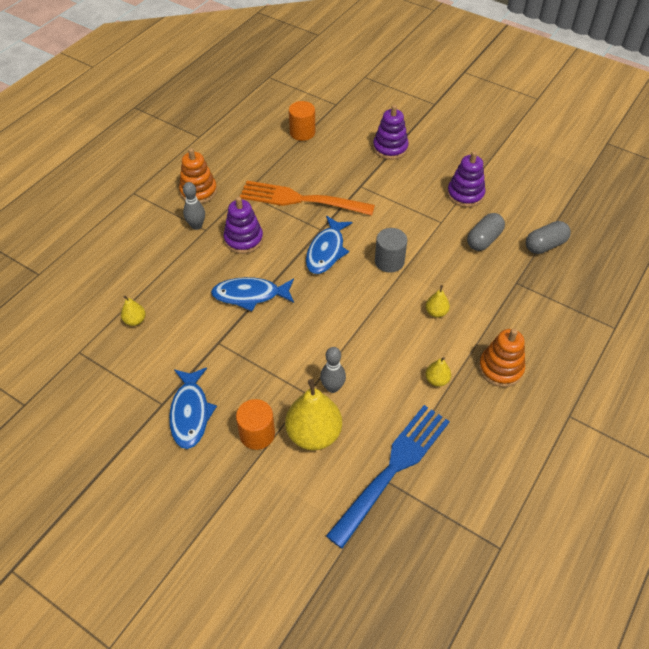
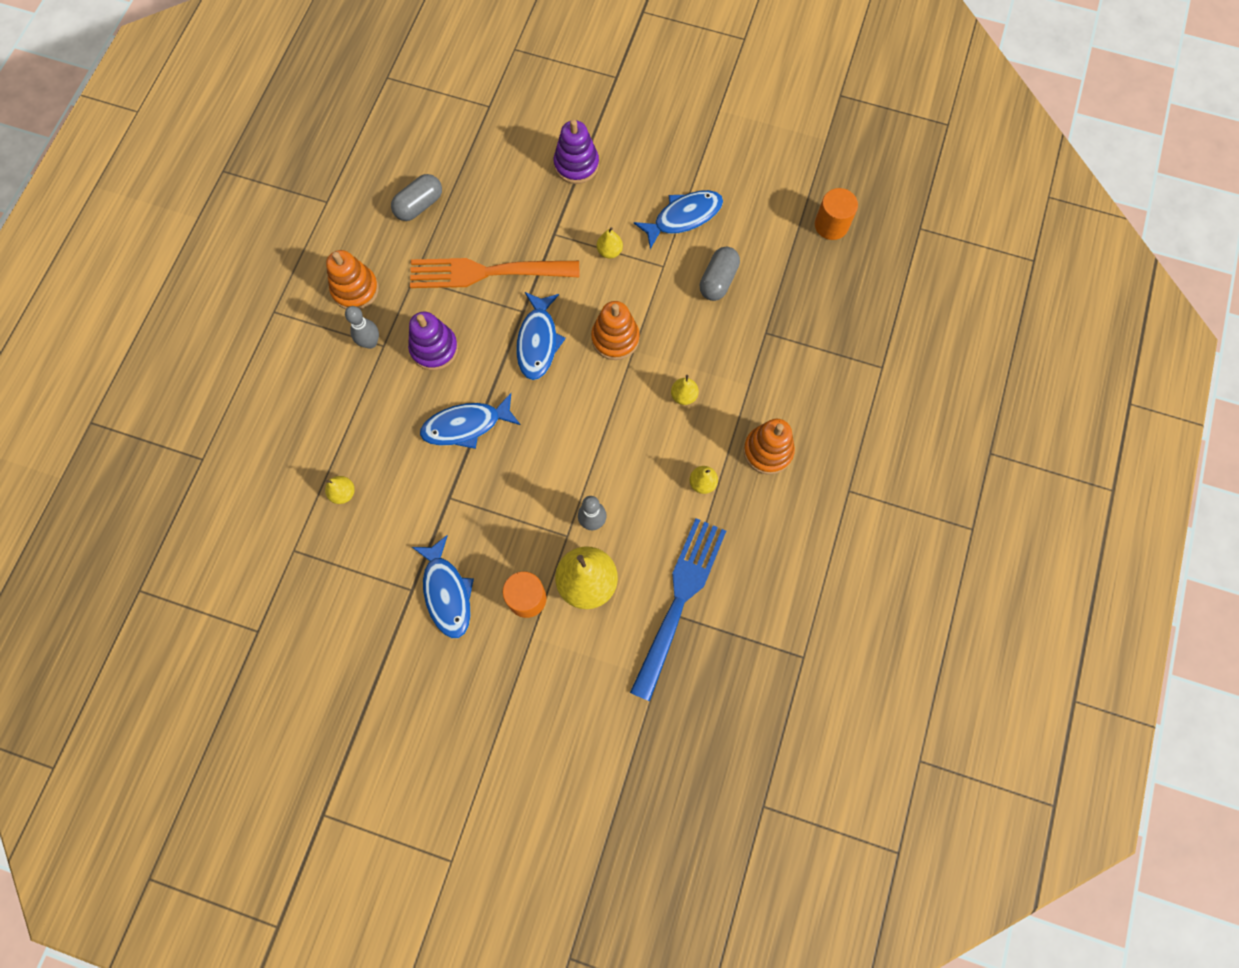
camera: 15 degrees left, 20 degrees up
(302, 133) = (458, 164): orange cylinder -> orange cylinder (831, 225)
(389, 261) = (615, 338): grey cylinder -> orange stacking toy
(400, 204) = (609, 251): none -> yellow pear
(465, 194) = (683, 217): purple stacking toy -> blue fish
(545, 245) = (789, 271): grey capsule -> grey capsule (419, 205)

